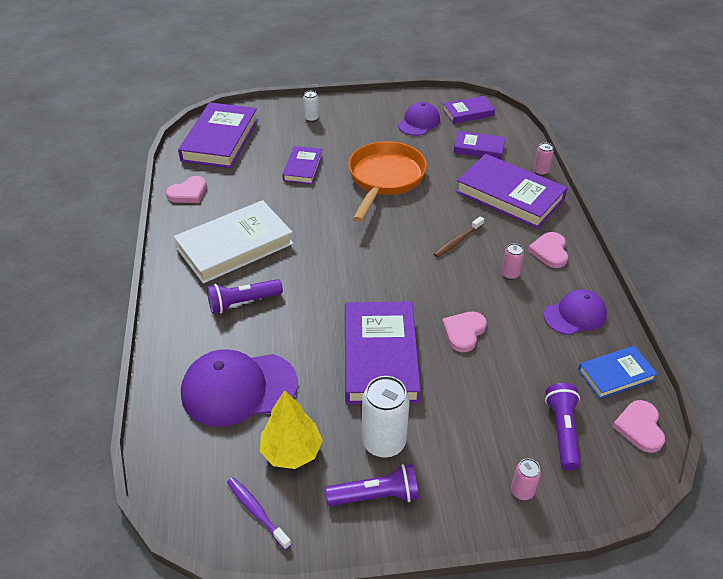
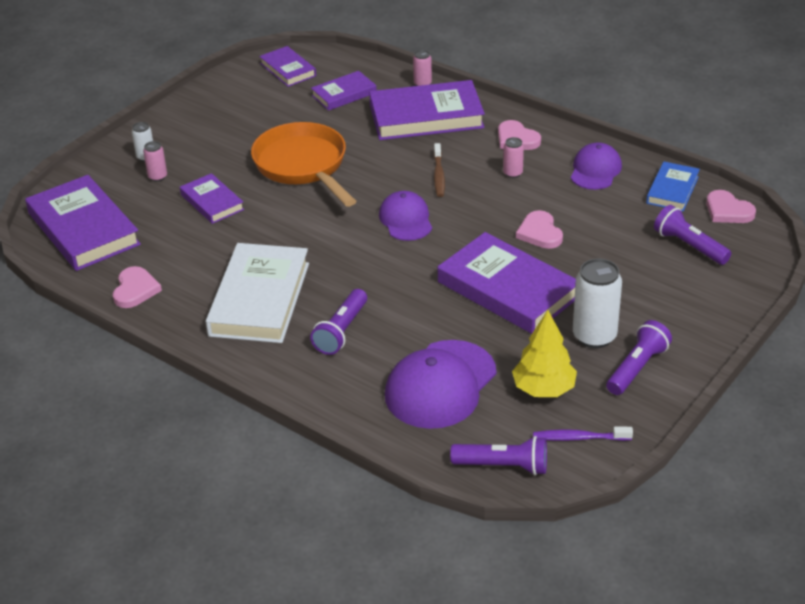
camera: 45 degrees left, 5 degrees down
(183, 484) = (503, 466): none -> purple flashlight
(419, 122) = (256, 102): purple cap -> purple cap (406, 219)
(468, 112) = (288, 70): purple book -> purple book turned 60 degrees counterclockwise
(522, 491) = (715, 296): pink can -> pink can (157, 177)

